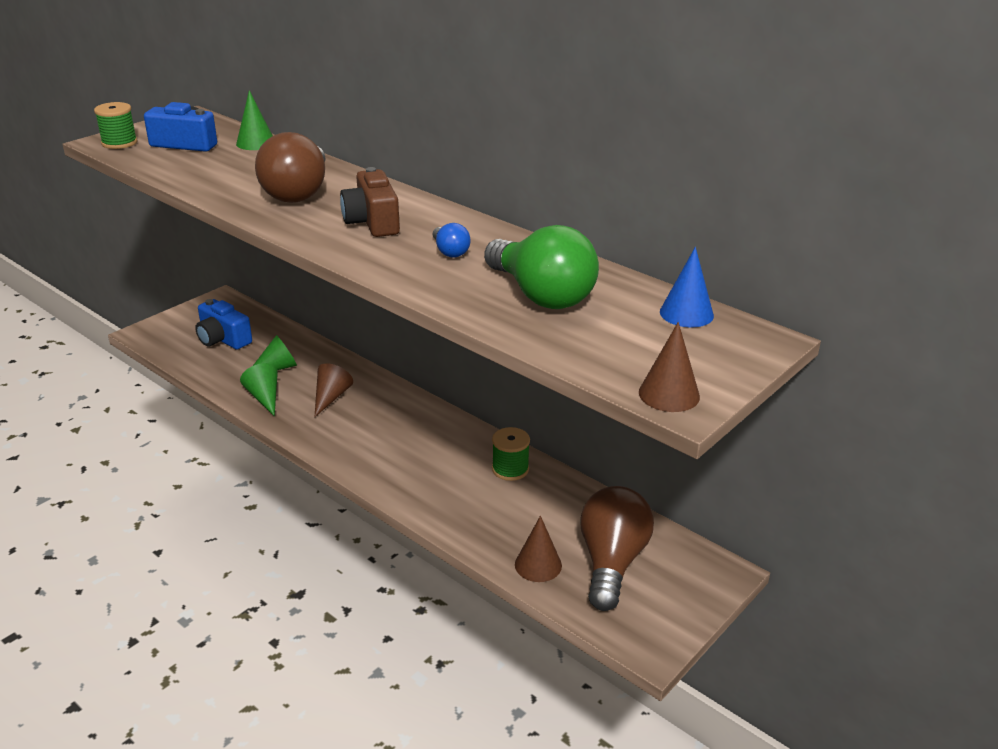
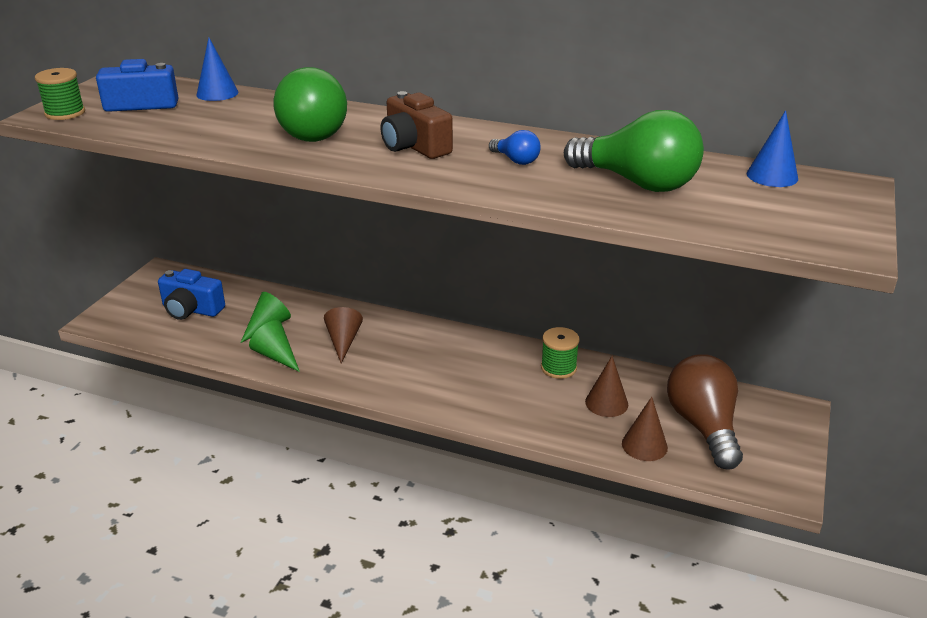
camera: 20 degrees left, 0 degrees up
(256, 143) = (217, 93): green cone -> blue cone
(298, 192) = (311, 131): brown light bulb -> green light bulb
(669, 394) = (832, 243): brown cone -> brown cone (606, 403)

